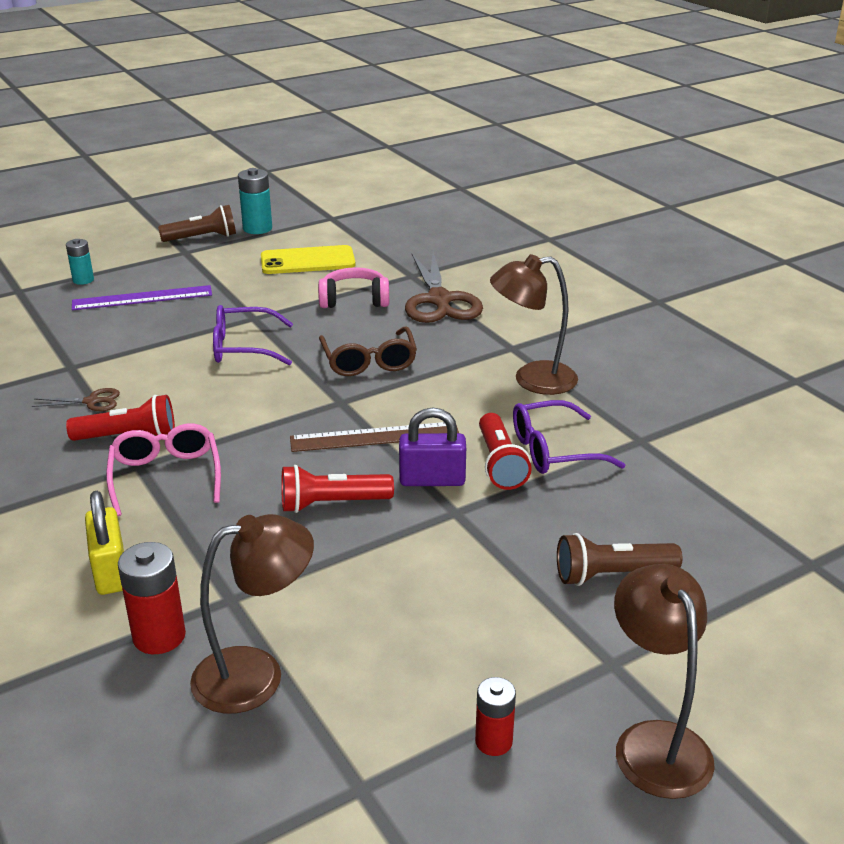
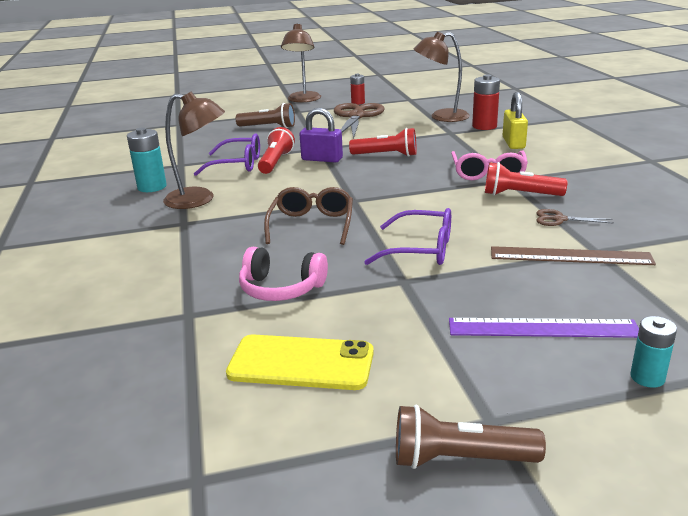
camera: 160 degrees left, 5 degrees down
(257, 228) = (349, 471): turquoise battery -> turquoise battery (152, 187)
(375, 437) = (342, 179): brown ruler -> brown ruler (570, 256)
(439, 300) = (192, 276): brown scissors -> brown scissors (356, 116)

